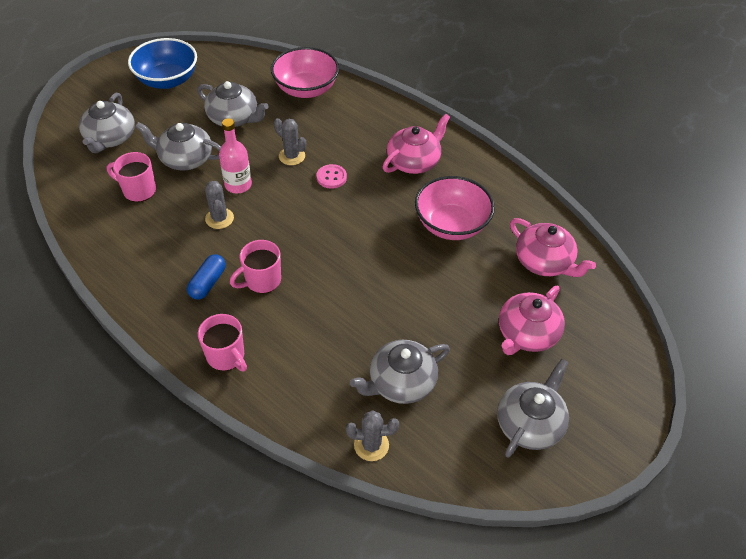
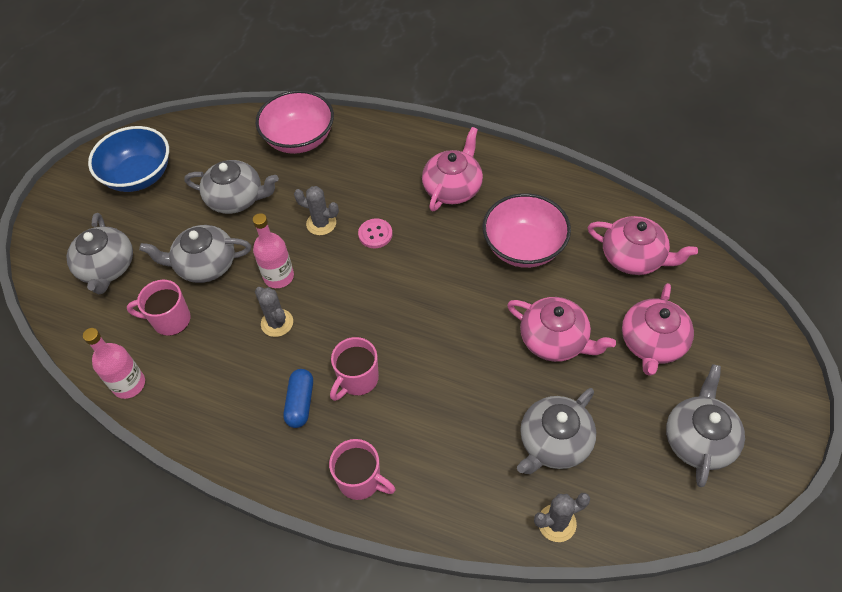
camera: 15 degrees left, 5 degrees up
(84, 226) = (129, 384): none -> pink bottle
(442, 304) = (555, 340): none -> pink teapot

